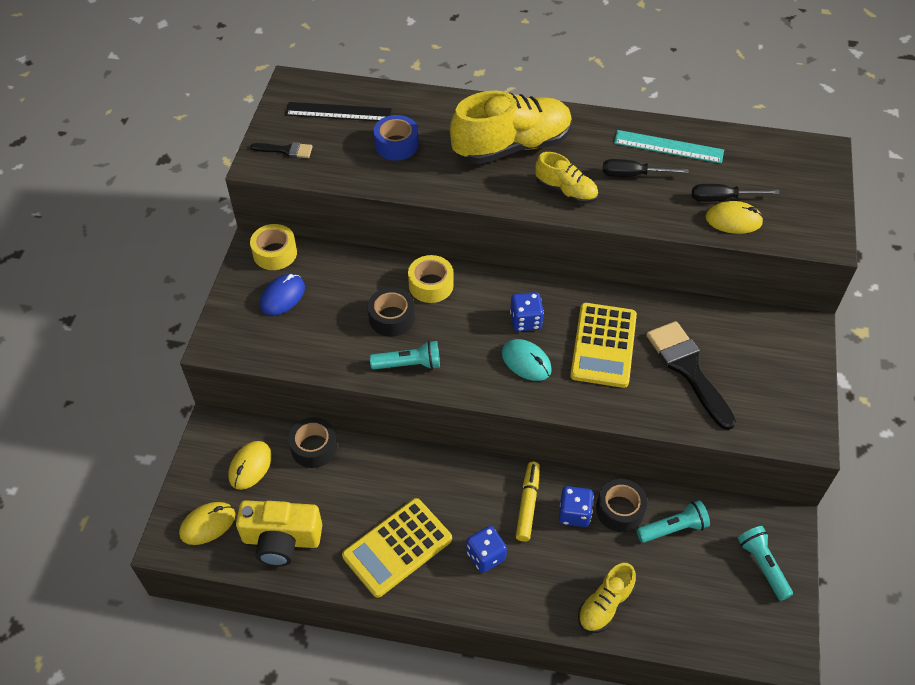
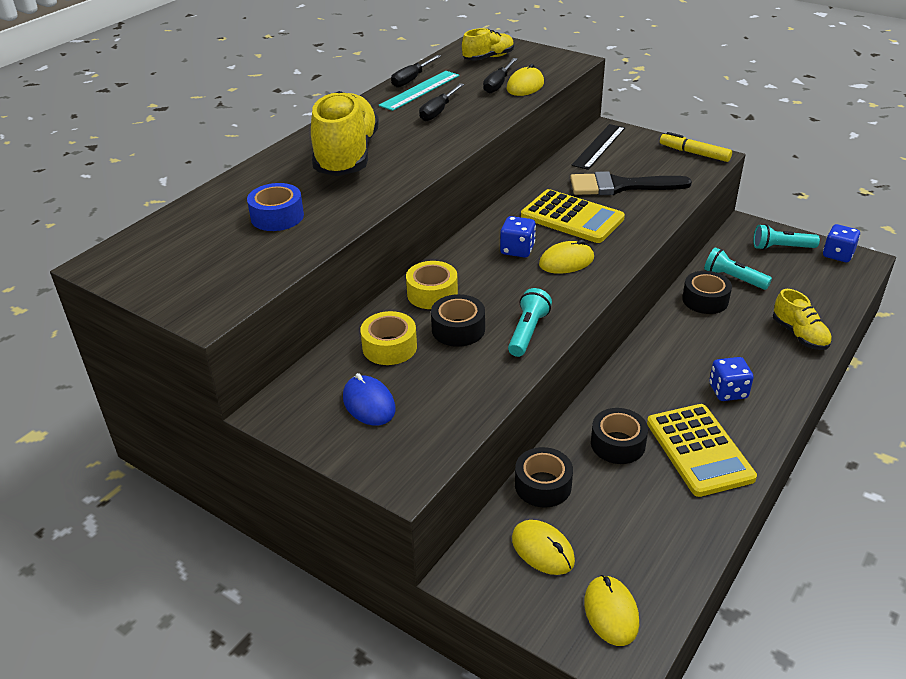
camera: 65 degrees left, 15 degrees down
(275, 253) = (296, 396): yellow tape -> yellow tape (389, 347)
(281, 540) = (658, 544): yellow camera -> none
(286, 150) = (207, 290): black brush -> none
(338, 112) = (185, 242): black ruler -> black ruler (599, 146)
(380, 486) = (618, 444): none -> black tape
(526, 362) = (566, 261): turquoise mouse -> yellow mouse
(527, 504) = (679, 350): yellow marker -> yellow marker (694, 153)
(566, 191) = (430, 144): yellow shoe -> yellow shoe (488, 58)
(574, 513) = (699, 326): blue dice -> blue dice (838, 255)
(673, 528) = (733, 278): turquoise flashlight -> turquoise flashlight turned 60 degrees counterclockwise
(688, 133) = (412, 79): none -> black screwdriver

